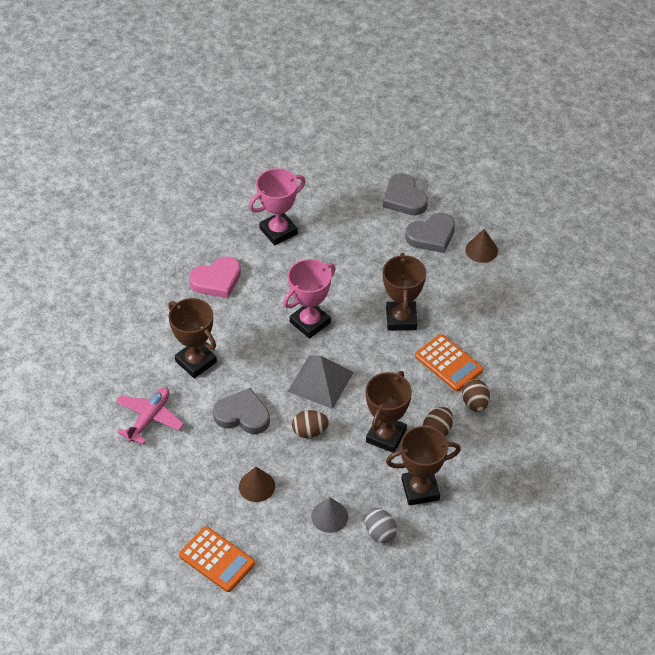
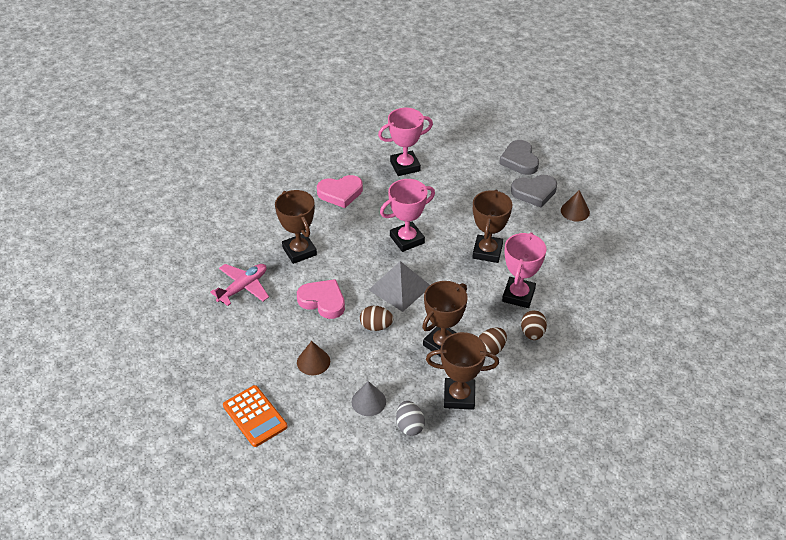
camera: 15 degrees right, 5 degrees down
(242, 415) = (323, 301): grey heart -> pink heart
(448, 363) = (518, 295): orange calculator -> pink trophy

